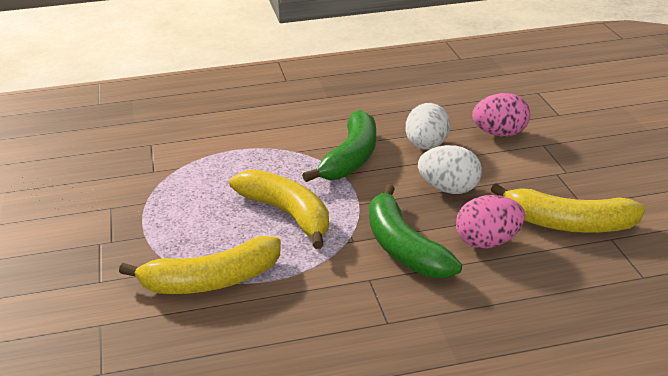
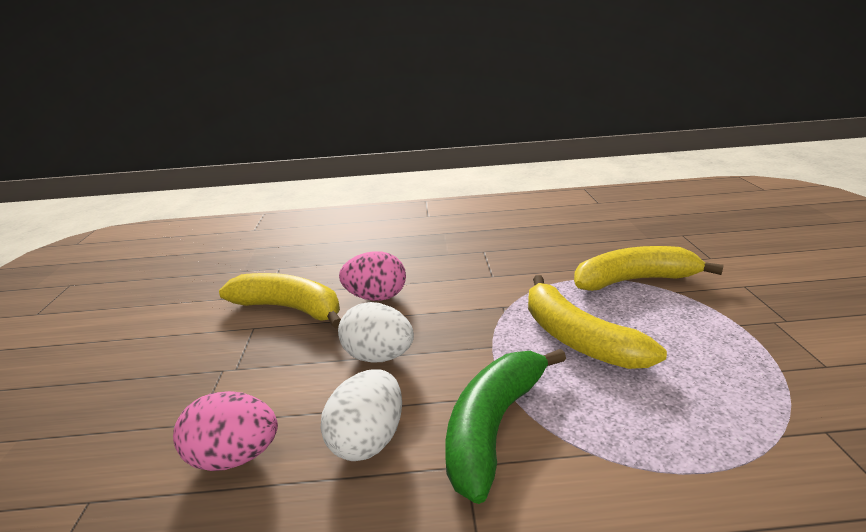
camera: 170 degrees left, 5 degrees down
(403, 248) = (455, 297): green banana -> none

